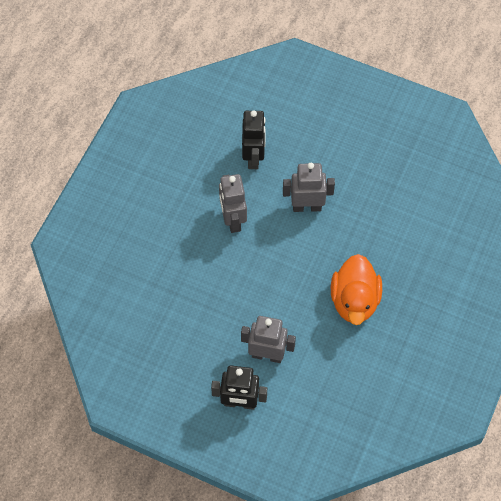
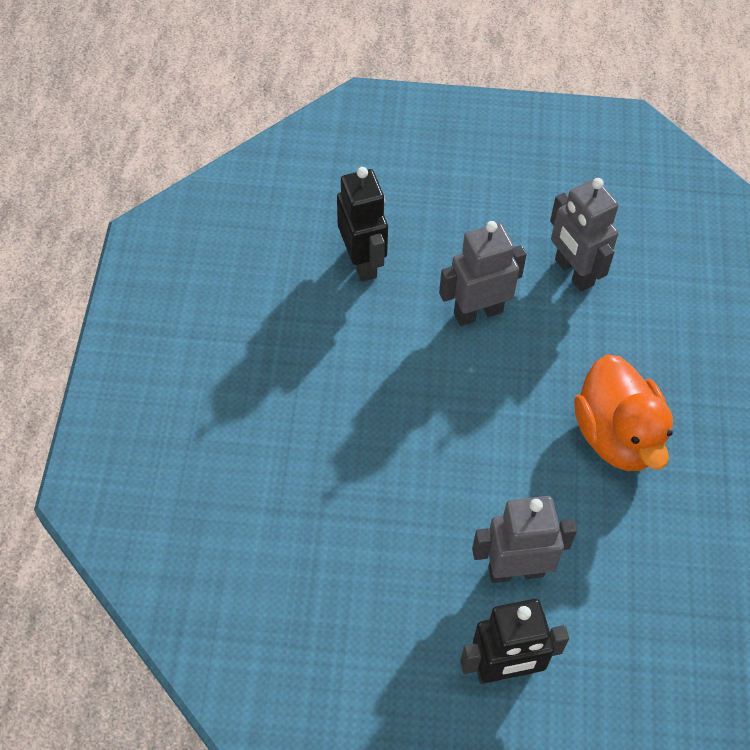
camera: 20 degrees left, 5 degrees down
(233, 220) = (368, 367): grey robot -> grey robot (573, 272)

